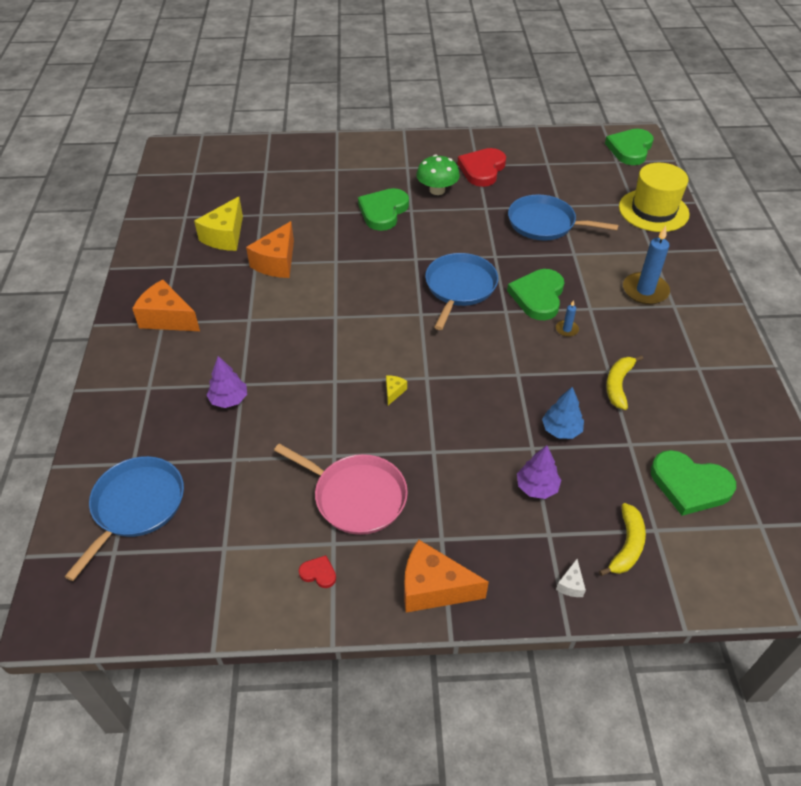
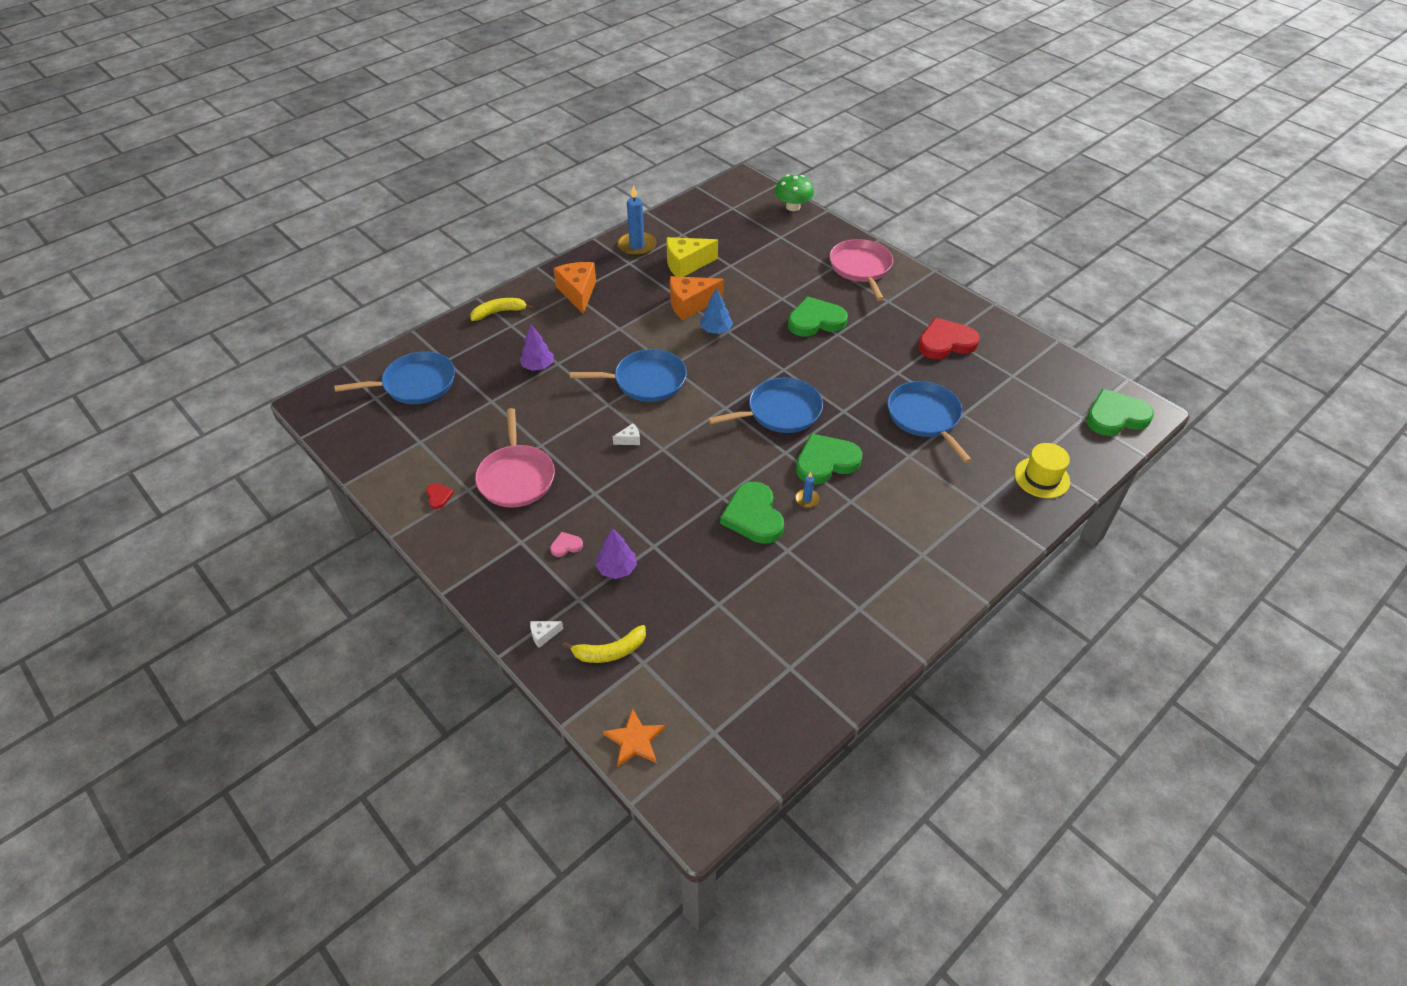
camera: 50 degrees right, 0 degrees up
(334, 341) = (646, 381): none -> blue pan
(356, 157) = (861, 268): none -> pink pan
(394, 392) = (629, 440): yellow cheese -> white cheese
(433, 588) = (476, 560): orange cheese -> none
(437, 190) = (882, 333): green mushroom -> green mushroom (793, 207)
(478, 507) = (566, 546): none -> pink heart
(561, 430) = (689, 553): blue tree -> blue tree (716, 330)
(618, 385) = (778, 564): yellow banana -> yellow banana (499, 312)
(645, 291) = (918, 525): blue candle -> blue candle (637, 246)
(653, 210) = (1041, 477): yellow hat -> yellow hat, size x0.66
(689, 485) = (711, 663): green heart -> green heart (753, 516)
(735, 584) = (635, 740): none -> orange star

